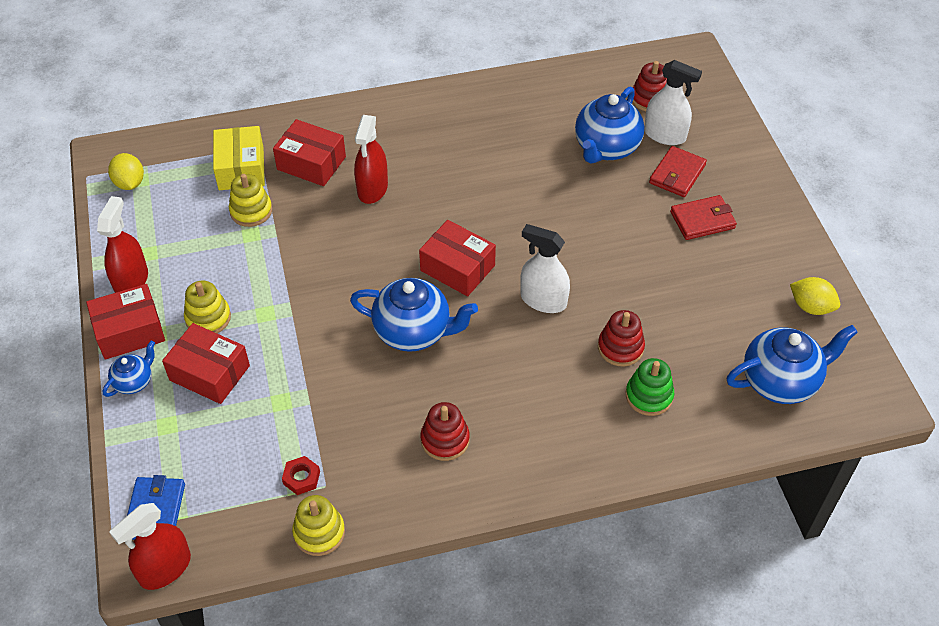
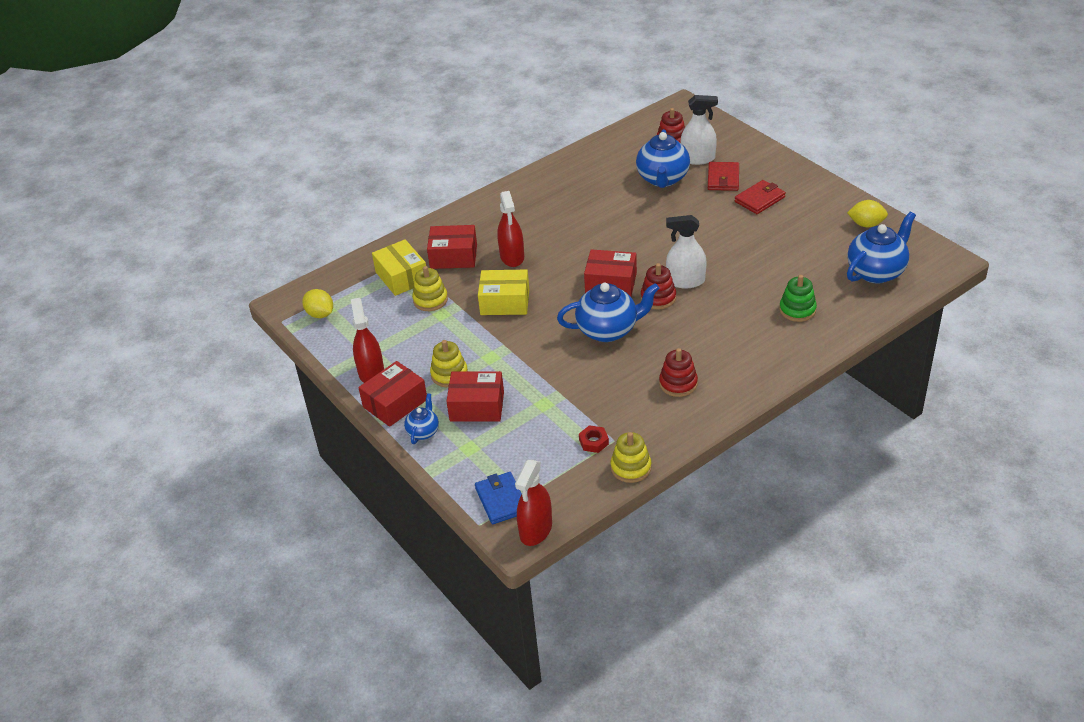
camera: 20 degrees left, 10 degrees down
(326, 246) = (505, 302): none -> yellow box
(620, 348) = (758, 290): red stacking toy -> red stacking toy (658, 298)

